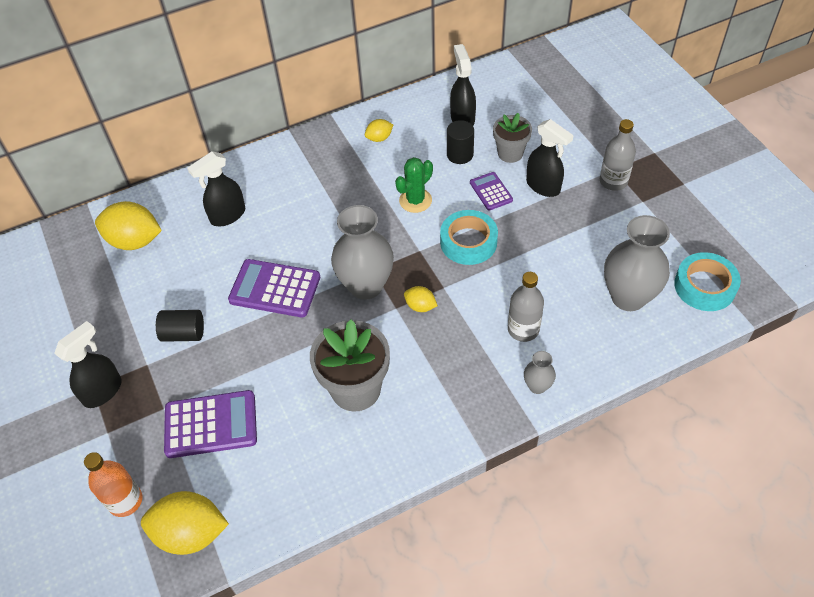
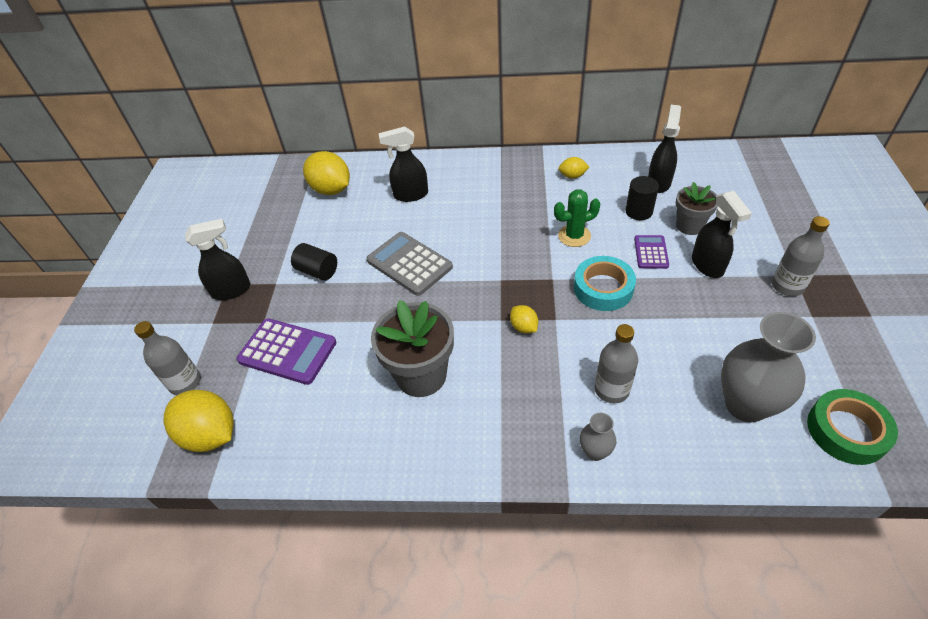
camera: 30 degrees right, 5 degrees down
(125, 501) = (185, 383): orange bottle -> grey bottle
(275, 289) = (409, 264): purple calculator -> grey calculator
(366, 286) = (486, 290): grey vase -> none
(705, 286) = (846, 431): turquoise tape -> green tape

